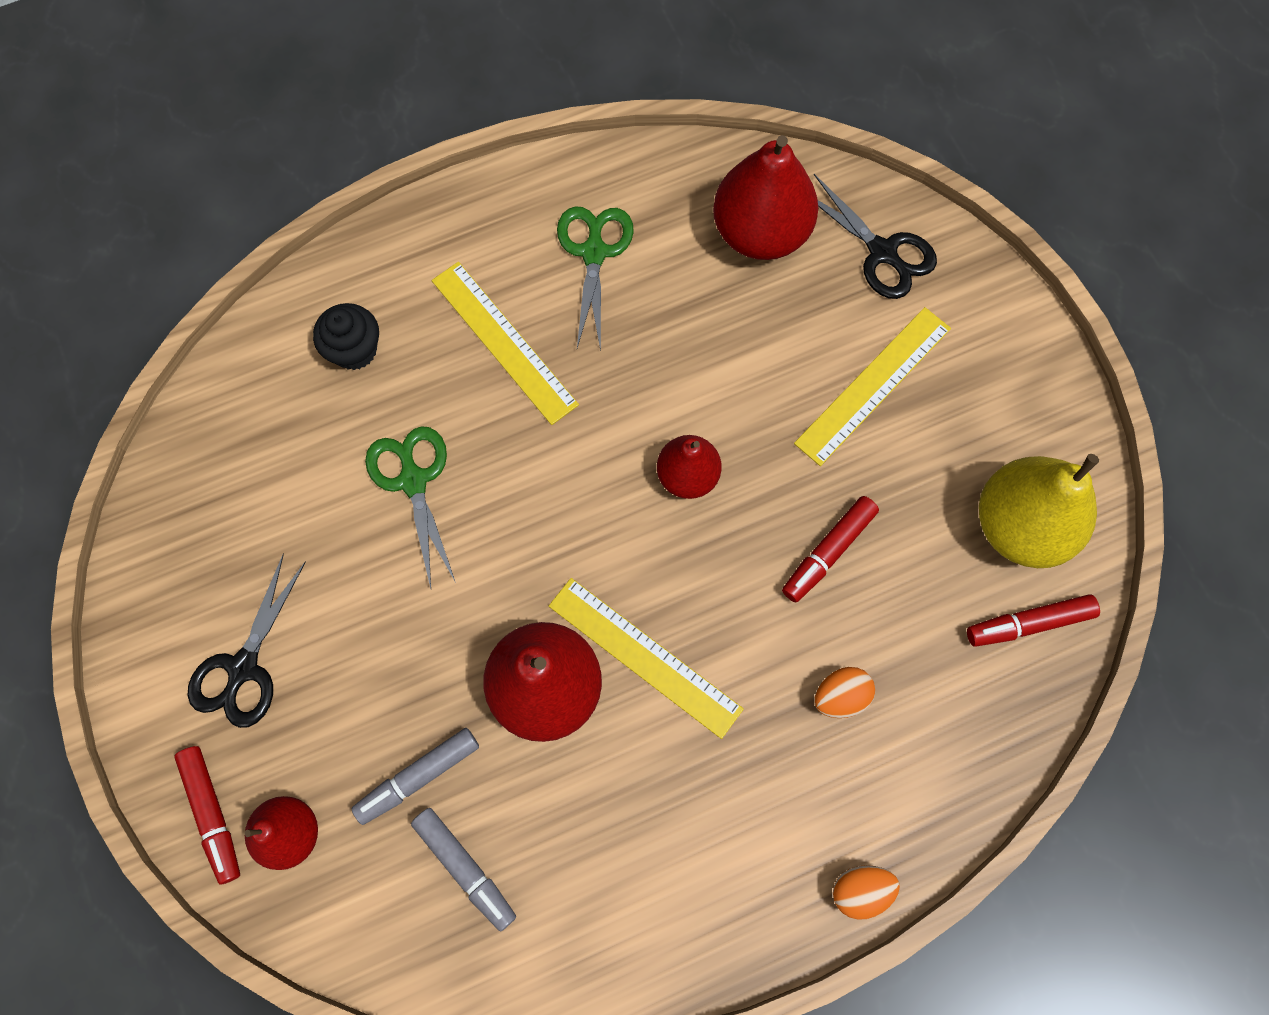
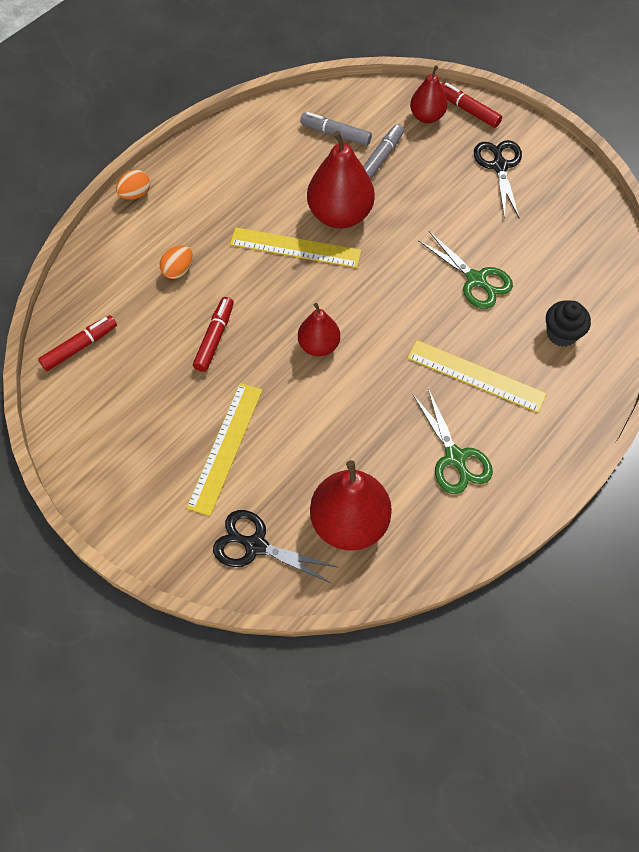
camera: 155 degrees right, 10 degrees down
(1021, 525) = (100, 399): yellow pear -> none

